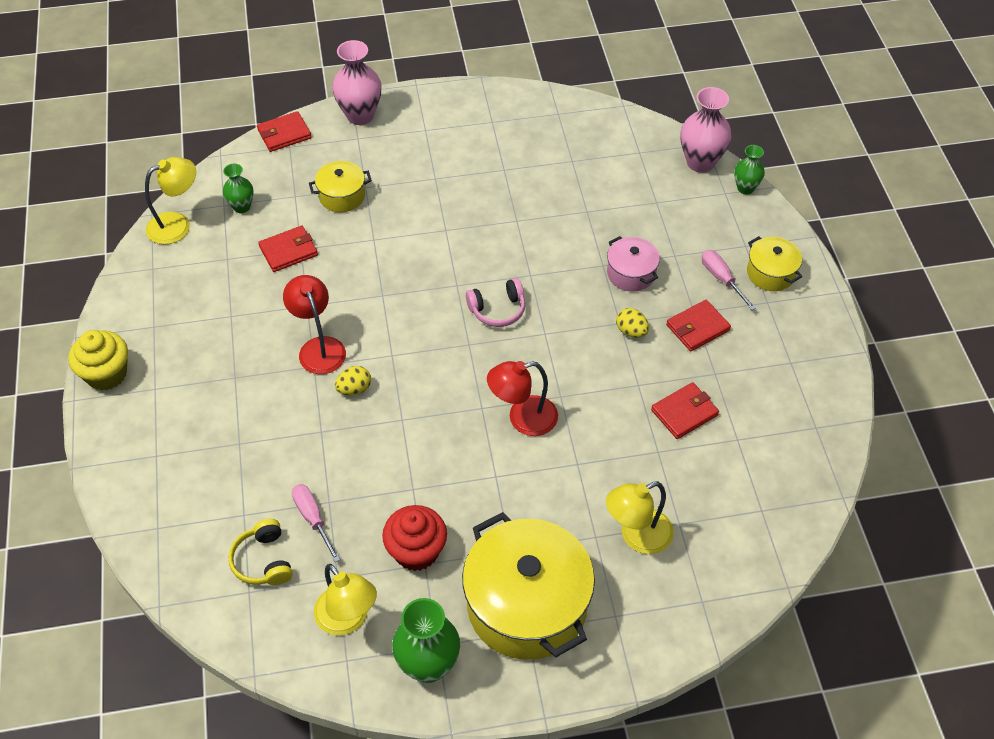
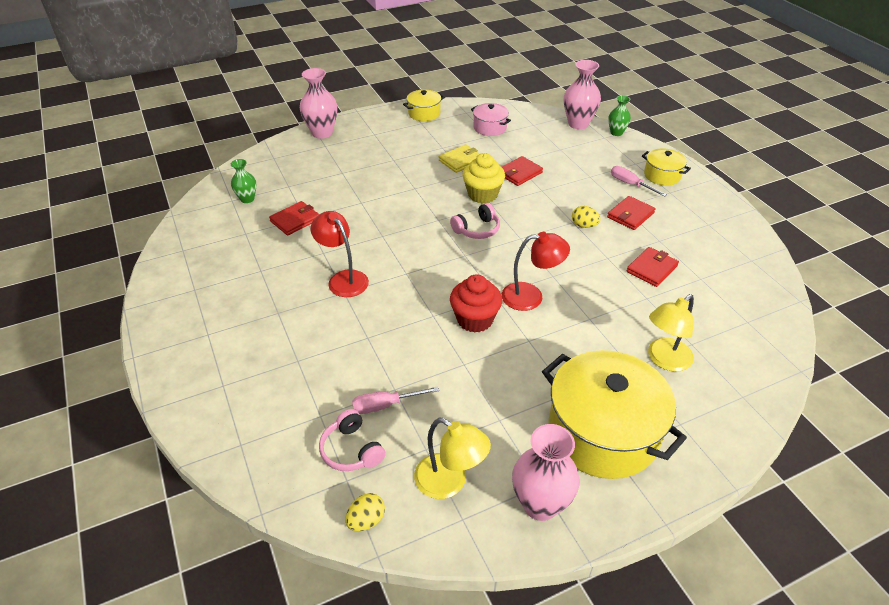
camera: 15 degrees left, 10 degrees down
(106, 374) = (160, 331): yellow cupcake -> yellow cupcake (482, 195)
(177, 224) = (196, 218): yellow lamp -> none
(263, 561) = (351, 450): yellow headphones -> pink headphones
(284, 134) = (267, 151): red wallet -> red wallet (519, 173)
(313, 518) = (385, 405): pink screwdriver -> pink screwdriver turned 60 degrees counterclockwise
(342, 196) = (326, 180): yellow pot -> yellow pot (424, 113)
(354, 389) = (384, 302): yellow egg -> yellow egg (366, 520)
(416, 551) = (487, 411): red cupcake -> red cupcake (475, 319)
(428, 665) = (540, 504): green vase -> pink vase
(519, 196) = (461, 160): none -> yellow wallet
(523, 419) = (531, 296): red lamp -> red lamp turned 150 degrees counterclockwise
(631, 273) = (564, 191): pink pot -> pink pot (490, 128)

